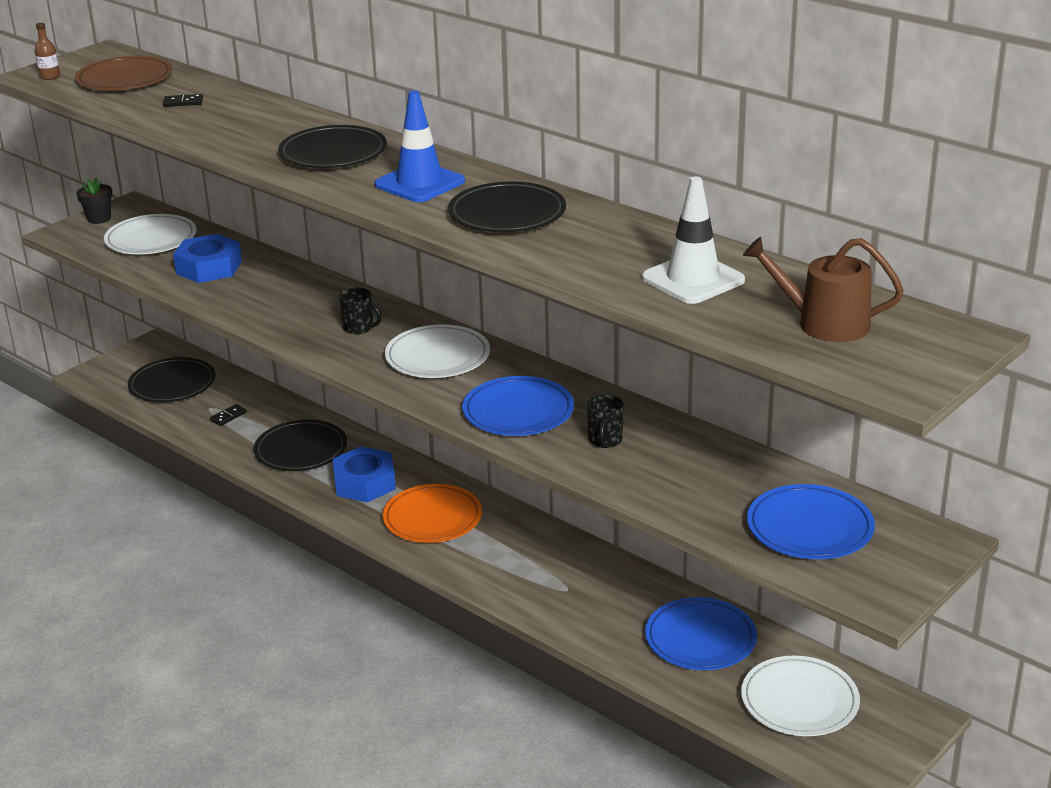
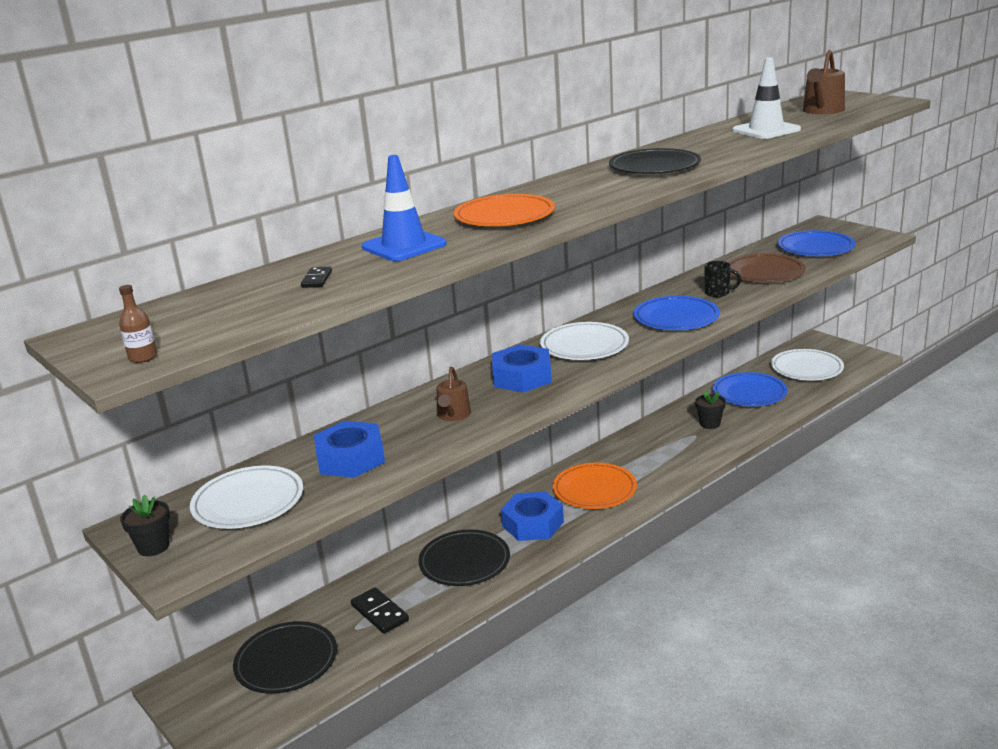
camera: 80 degrees left, 5 degrees down
(125, 79) = (202, 314): brown plate -> brown plate (764, 272)
(228, 416) = (380, 613): black domino -> black domino, size x1.66
(280, 302) = (453, 415): none -> brown watering can
(333, 153) = (504, 216): black plate -> orange plate
(359, 328) = (522, 377): black mug -> blue nut
(419, 183) = (587, 189): blue traffic cone -> blue traffic cone (404, 246)
(600, 601) = (710, 424): none -> black flower pot

